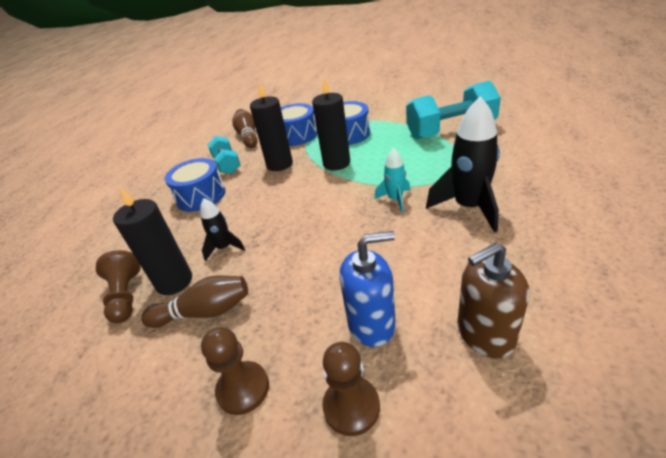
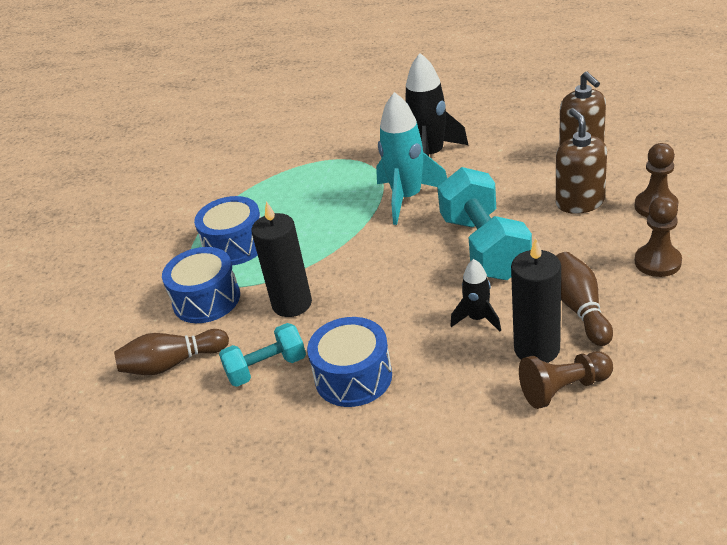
camera: 90 degrees left, 0 degrees up
(336, 163) = (312, 248): black candle -> none
(371, 324) = (579, 202): blue soap dispenser -> brown soap dispenser
(395, 200) = (407, 198): turquoise rocket -> turquoise rocket, size x1.83
(450, 130) = (273, 164): turquoise dumbbell -> turquoise dumbbell (484, 247)

